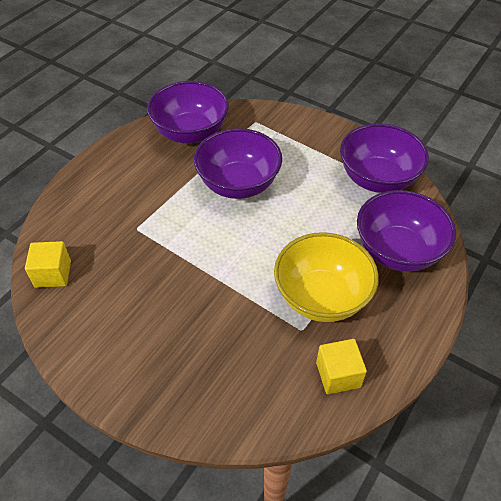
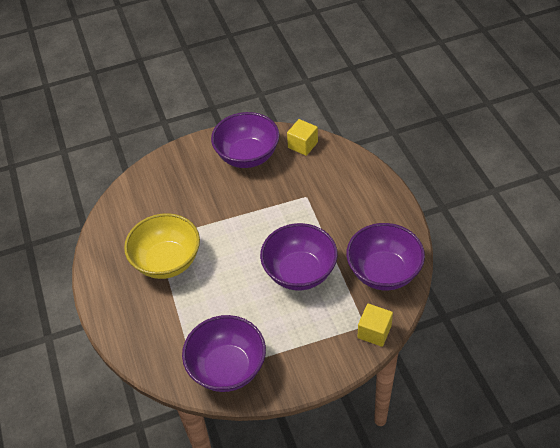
camera: 130 degrees right, 0 degrees up
(338, 375) = (117, 237): yellow cube -> yellow cube (374, 332)
(397, 251) = (157, 328): purple bowl -> purple bowl (247, 156)

